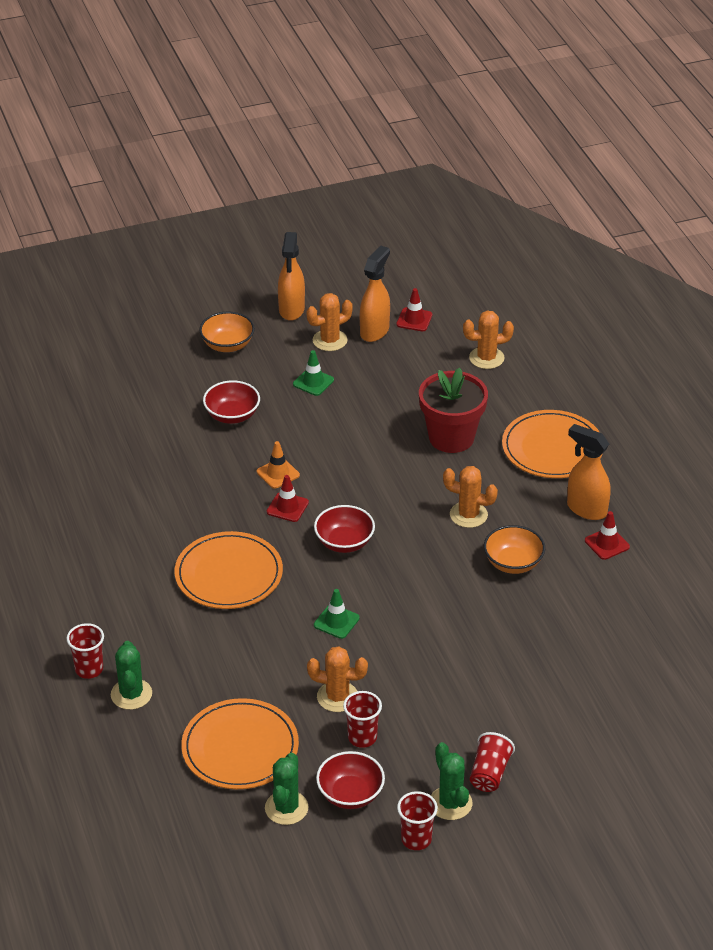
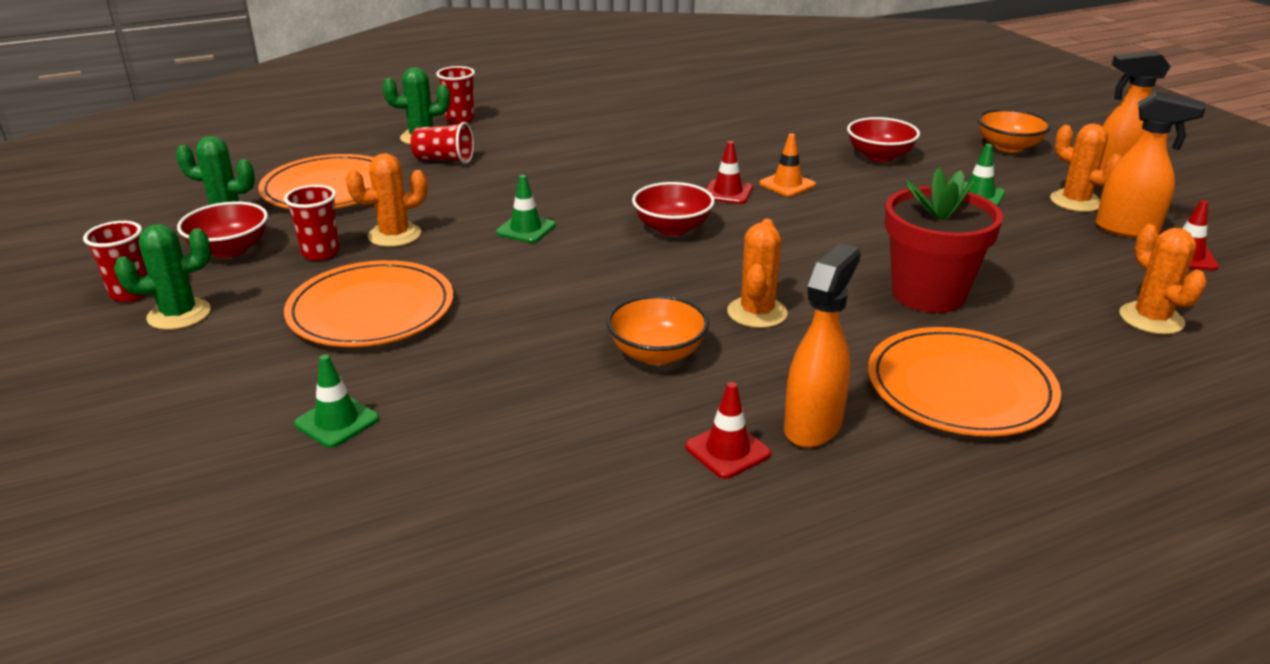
camera: 85 degrees right, 10 degrees down
(229, 574) = (603, 169): orange plate -> orange plate (371, 310)
(337, 697) = (394, 235): orange cactus -> orange cactus turned 60 degrees clockwise
(489, 773) = (219, 343): red cup -> red cup (444, 160)
(579, 702) = (337, 421): none -> green traffic cone

